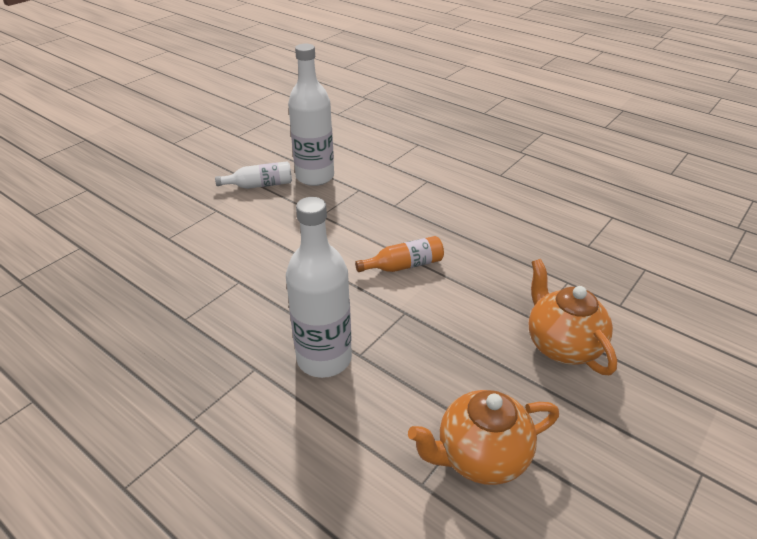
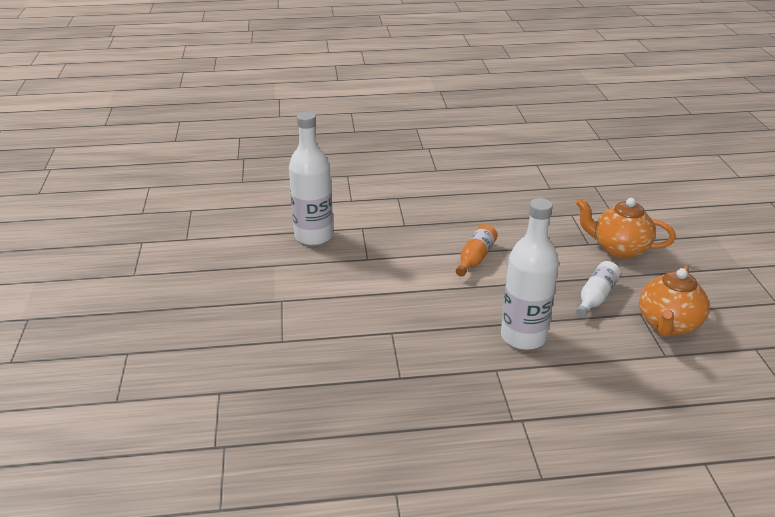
camera: 45 degrees left, 5 degrees down
(260, 185) = (282, 264): white bottle -> white bottle (595, 297)

